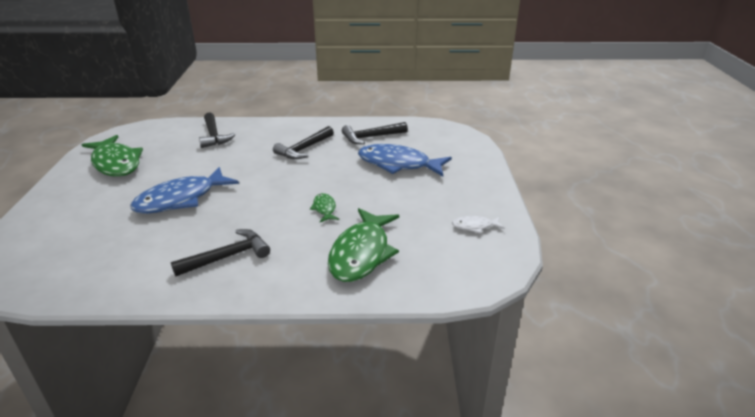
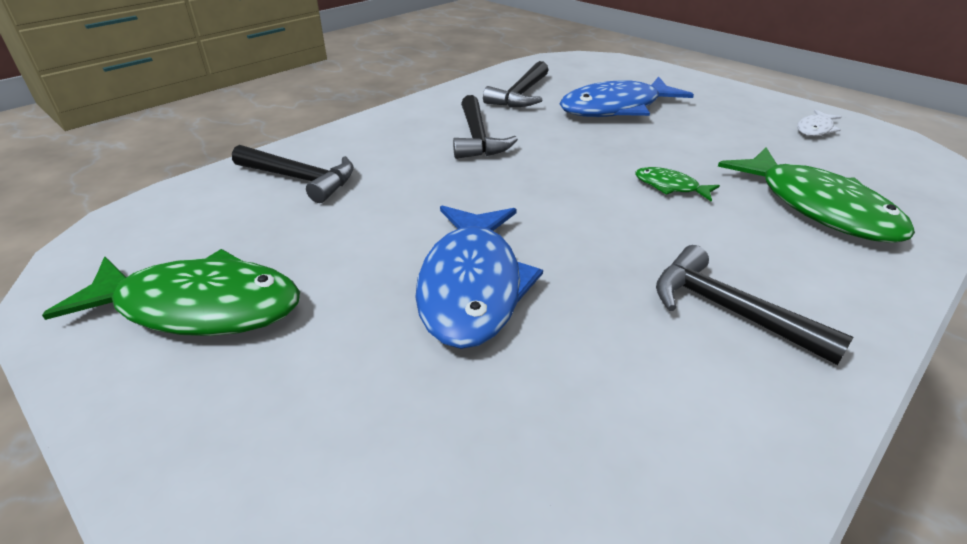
camera: 45 degrees left, 5 degrees up
(227, 257) = (729, 310): black hammer -> black hammer turned 60 degrees counterclockwise

